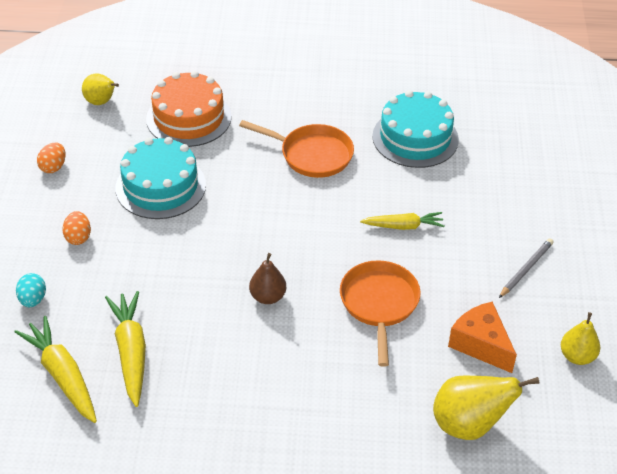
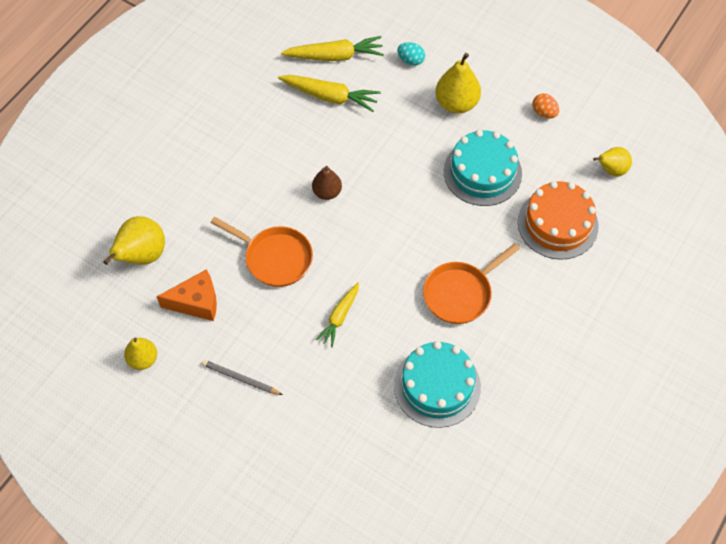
camera: 120 degrees right, 15 degrees up
(78, 237) = (456, 103): orange egg -> yellow pear
(526, 269) = (241, 378): grey pencil -> grey pencil turned 135 degrees clockwise

